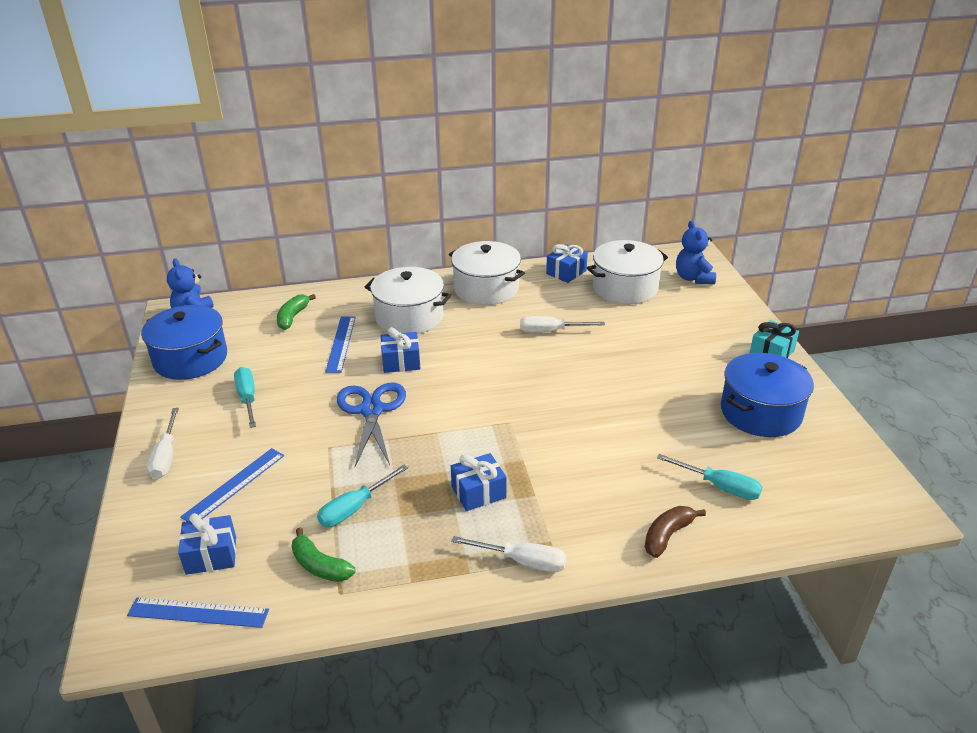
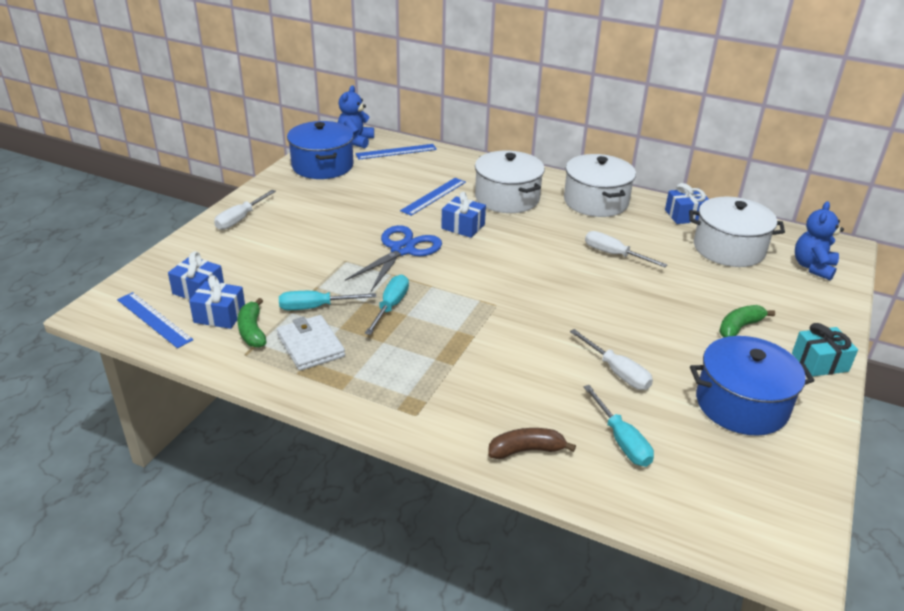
camera: 35 degrees right, 0 degrees up
(234, 485) = (259, 255): blue ruler -> blue ruler (396, 151)
(247, 398) = (329, 205): turquoise screwdriver -> turquoise screwdriver (390, 306)
(293, 317) = (420, 165): green banana -> green banana (739, 327)
(393, 548) = (310, 346): none -> white wallet
(478, 492) = (413, 341): blue gift -> blue gift (219, 315)
(522, 561) = (388, 403): white screwdriver -> white screwdriver (617, 372)

